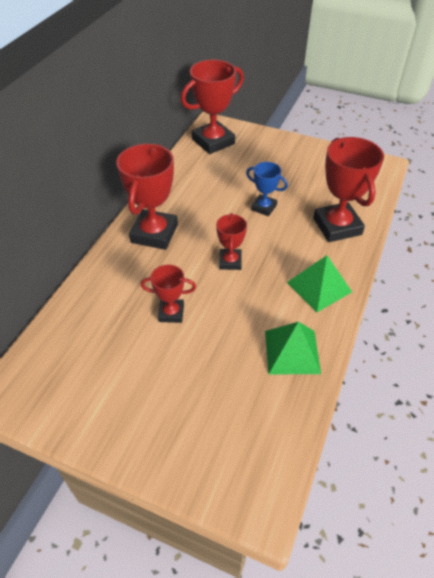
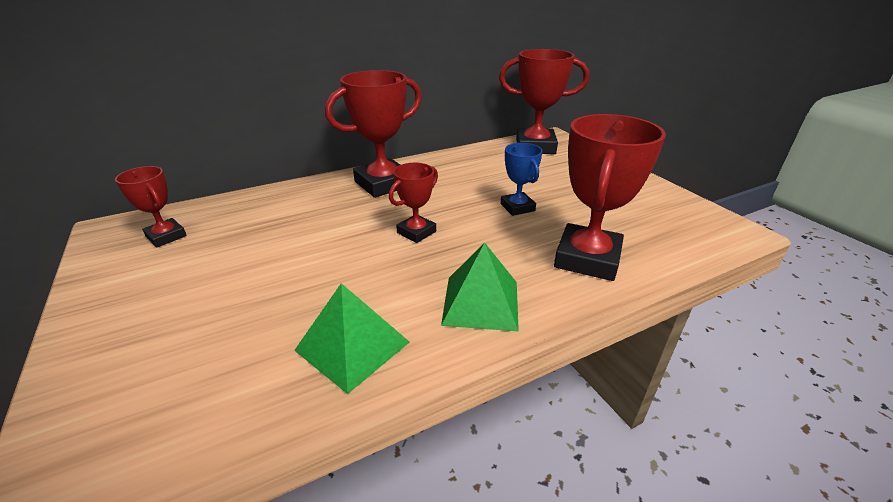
camera: 40 degrees right, 15 degrees down
(171, 313) = (301, 242): red trophy -> red trophy (166, 236)

